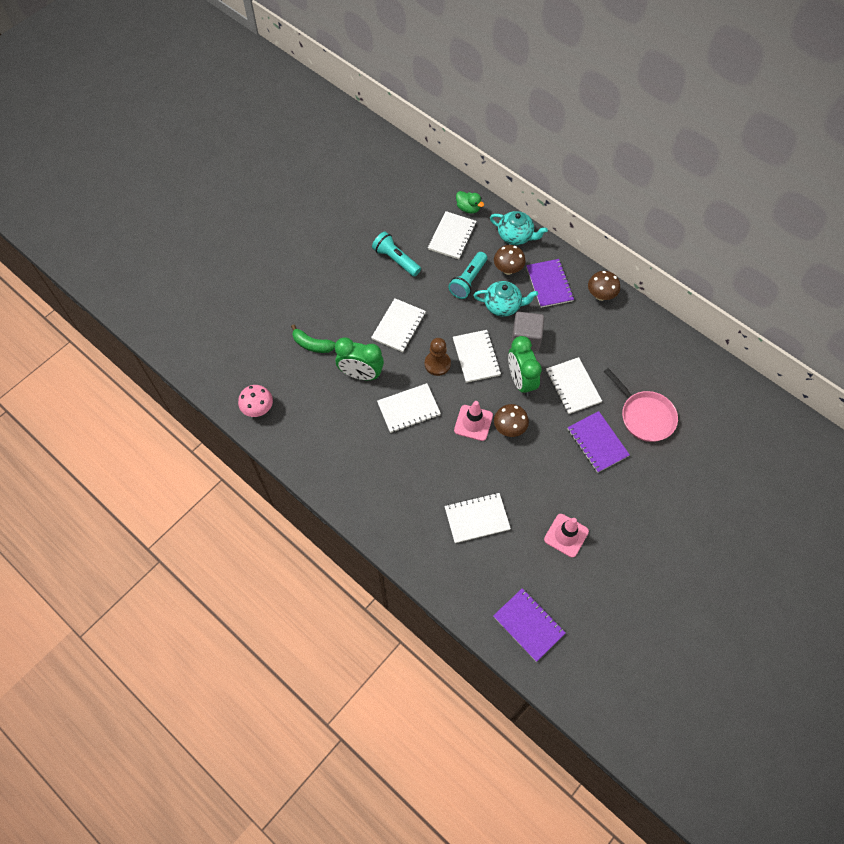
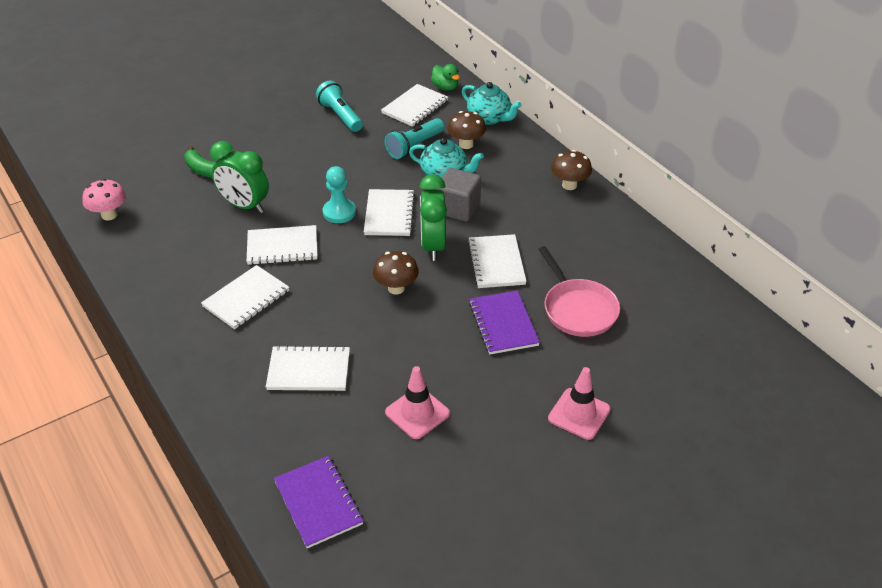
camera: 15 degrees right, 20 degrees down
(398, 326) = (312, 171): white notebook -> white notebook (246, 298)
(437, 364) = (339, 212): brown pawn -> turquoise pawn
(473, 423) = (354, 274): pink traffic cone -> pink traffic cone (579, 414)
(549, 284) = (510, 165): purple notebook -> none

